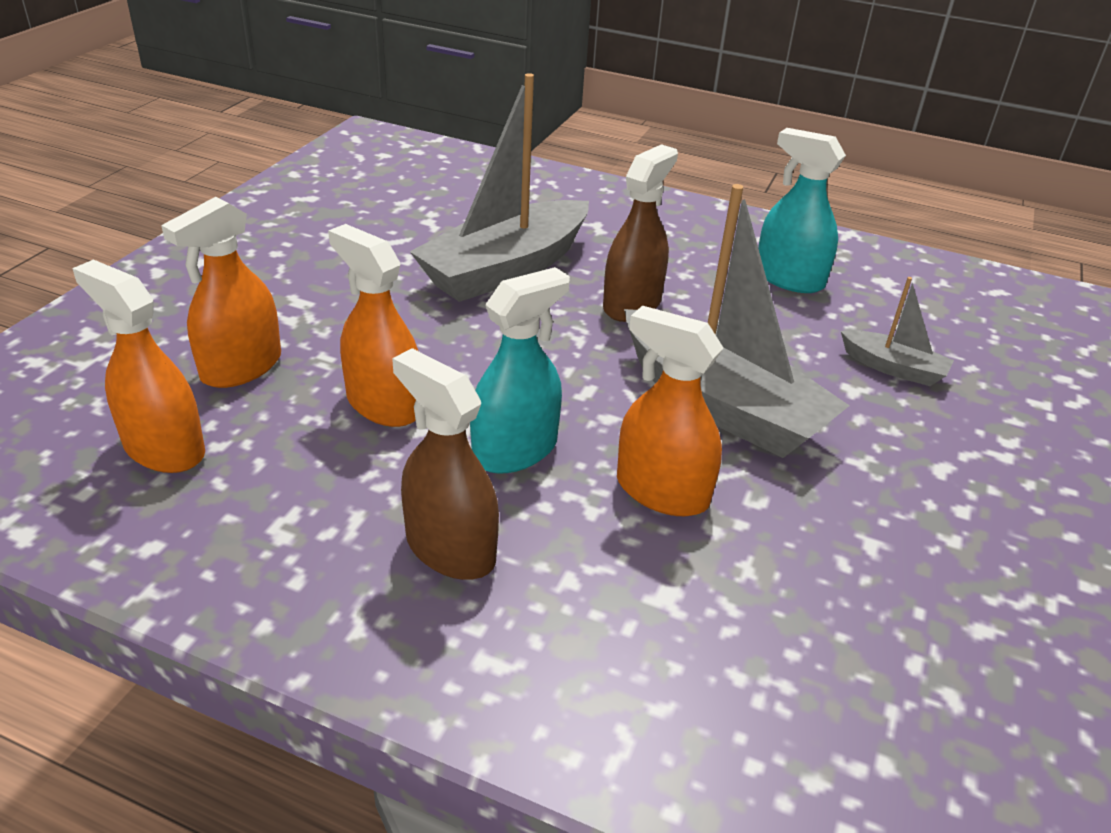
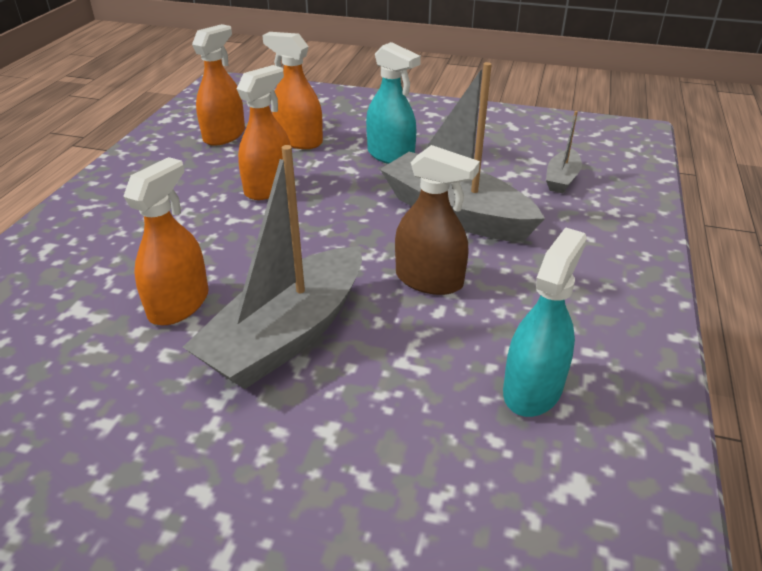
camera: 85 degrees right, 0 degrees up
(450, 548) = (135, 225): brown spray bottle -> none
(515, 450) = (225, 239): turquoise spray bottle -> turquoise spray bottle (390, 155)
(893, 368) = (374, 470): grey boat -> grey boat (561, 179)

